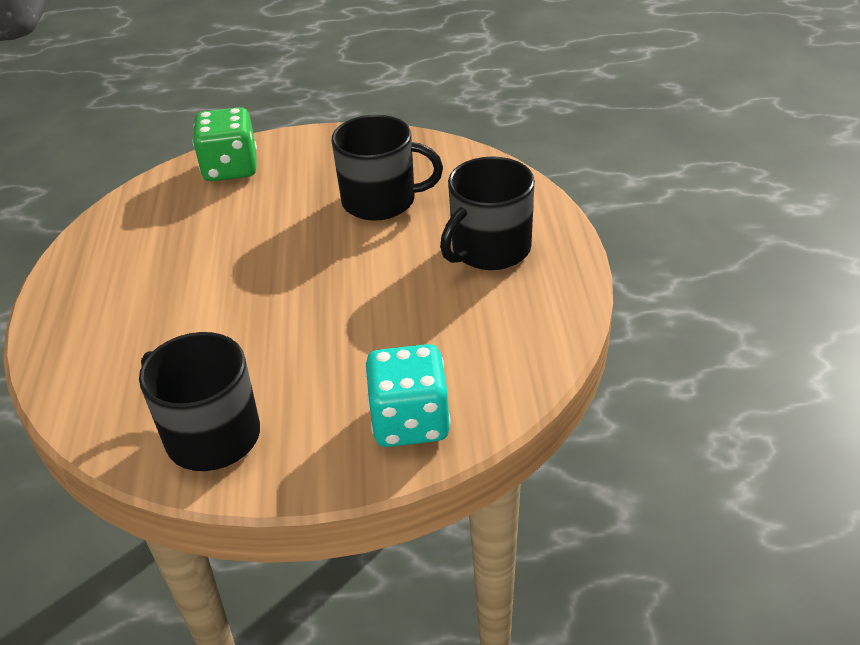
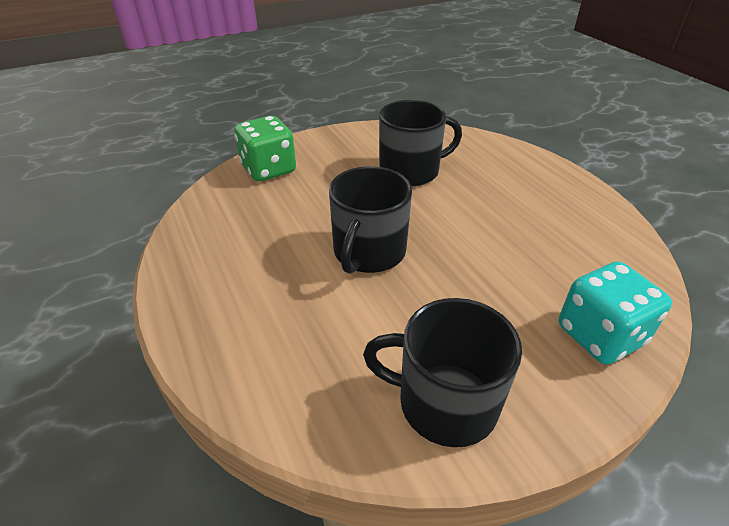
camera: 25 degrees left, 0 degrees up
(489, 249) = (522, 189): black mug -> black mug (368, 252)

